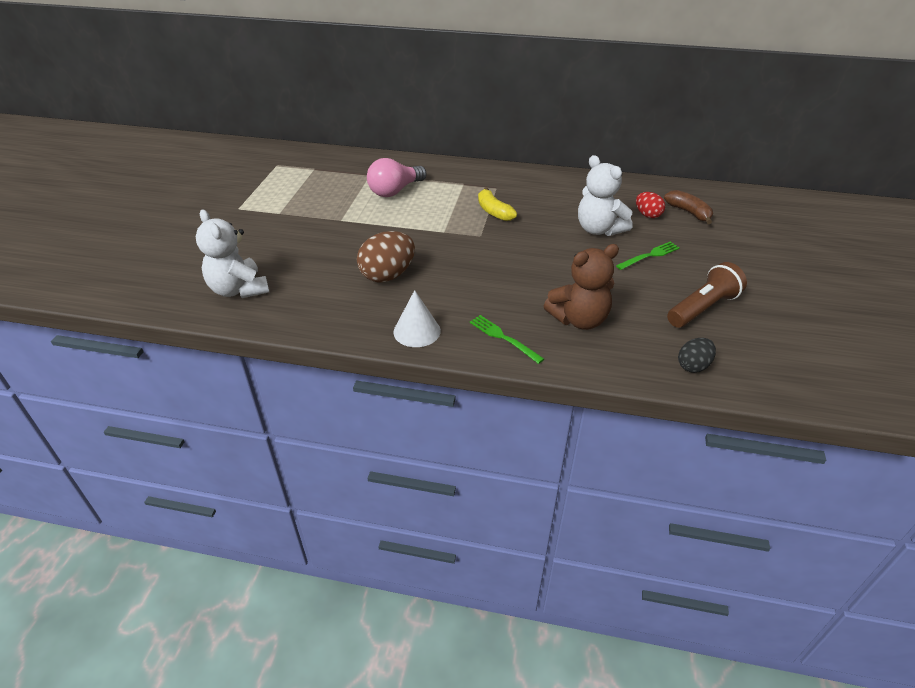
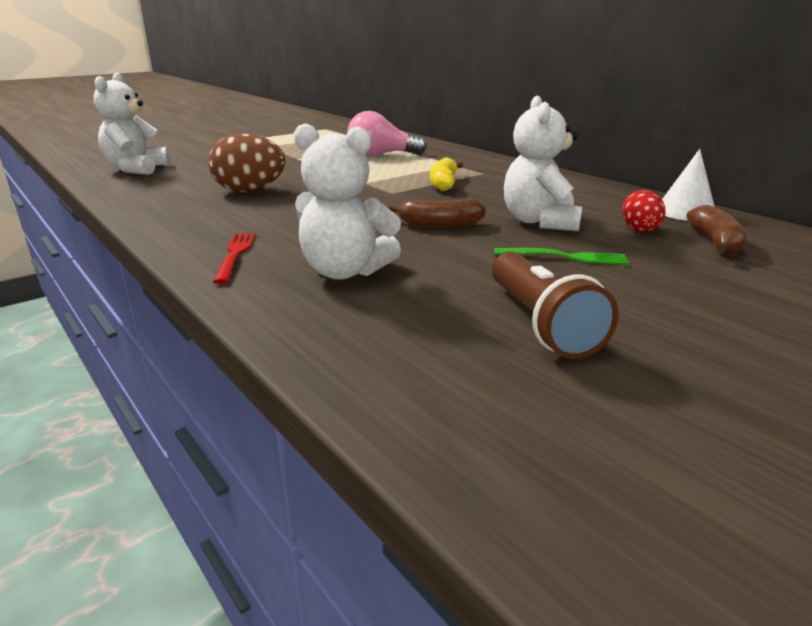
camera: 40 degrees right, 15 degrees down
(417, 331) = (180, 224): white cone -> white cone (685, 212)
(503, 337) = (235, 254): green fork -> red fork
(558, 256) = (440, 225): none -> brown banana
(579, 319) = (345, 271): brown teddy bear -> white teddy bear
(693, 366) = (390, 368): black egg -> none
(702, 308) = (541, 323): brown flashlight -> brown flashlight turned 75 degrees clockwise

